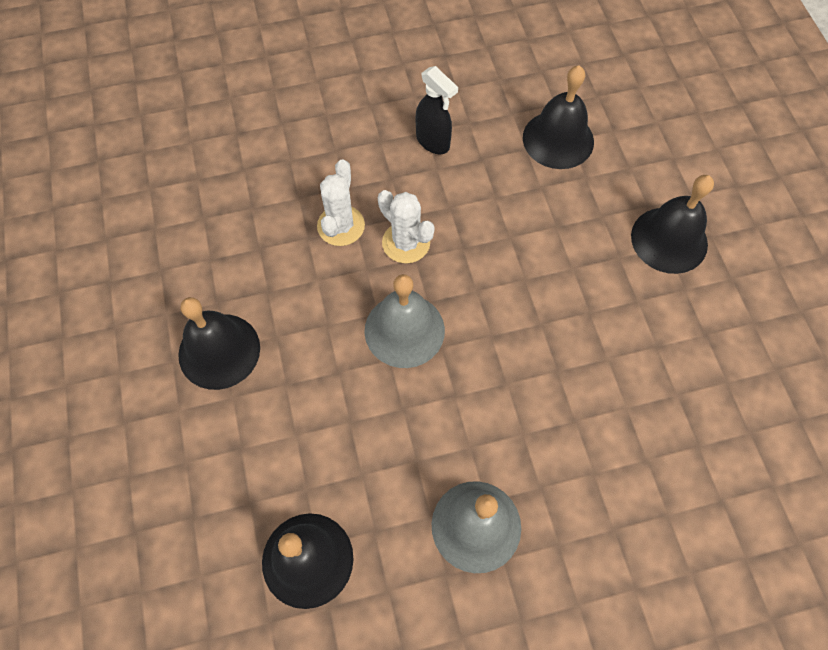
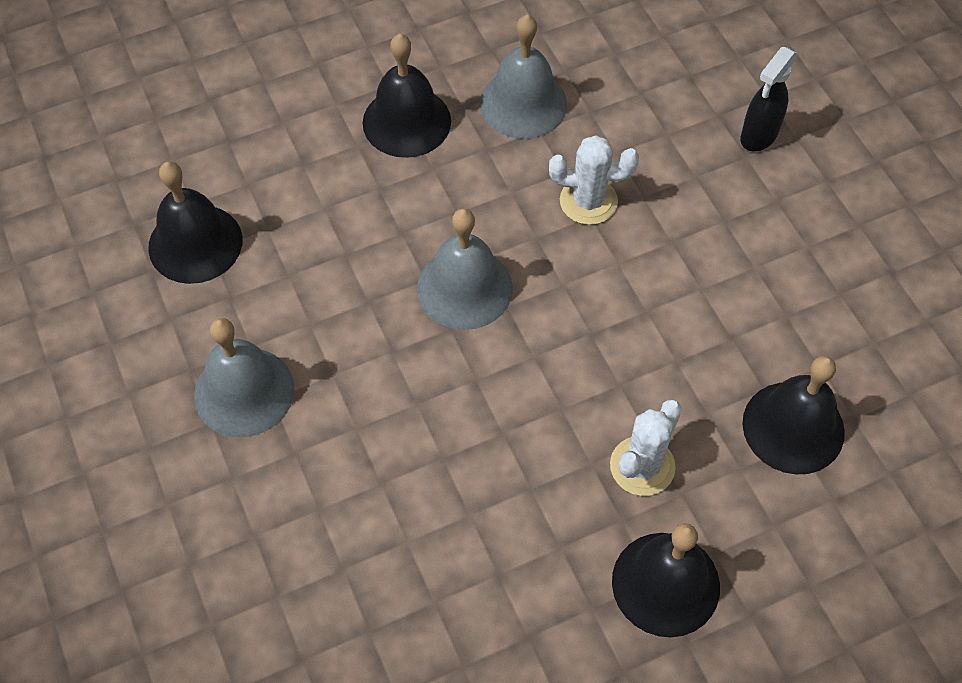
camera: 80 degrees right, 5 degrees down
(228, 255) = (523, 103): none -> grey bell
(406, 243) = (582, 271): white cactus -> white cactus (642, 466)
(433, 142) = (740, 278): black spray bottle -> black spray bottle (758, 136)

